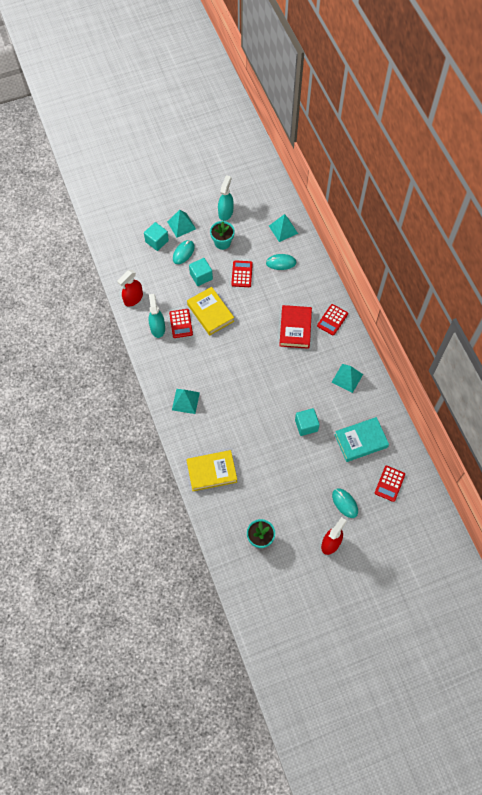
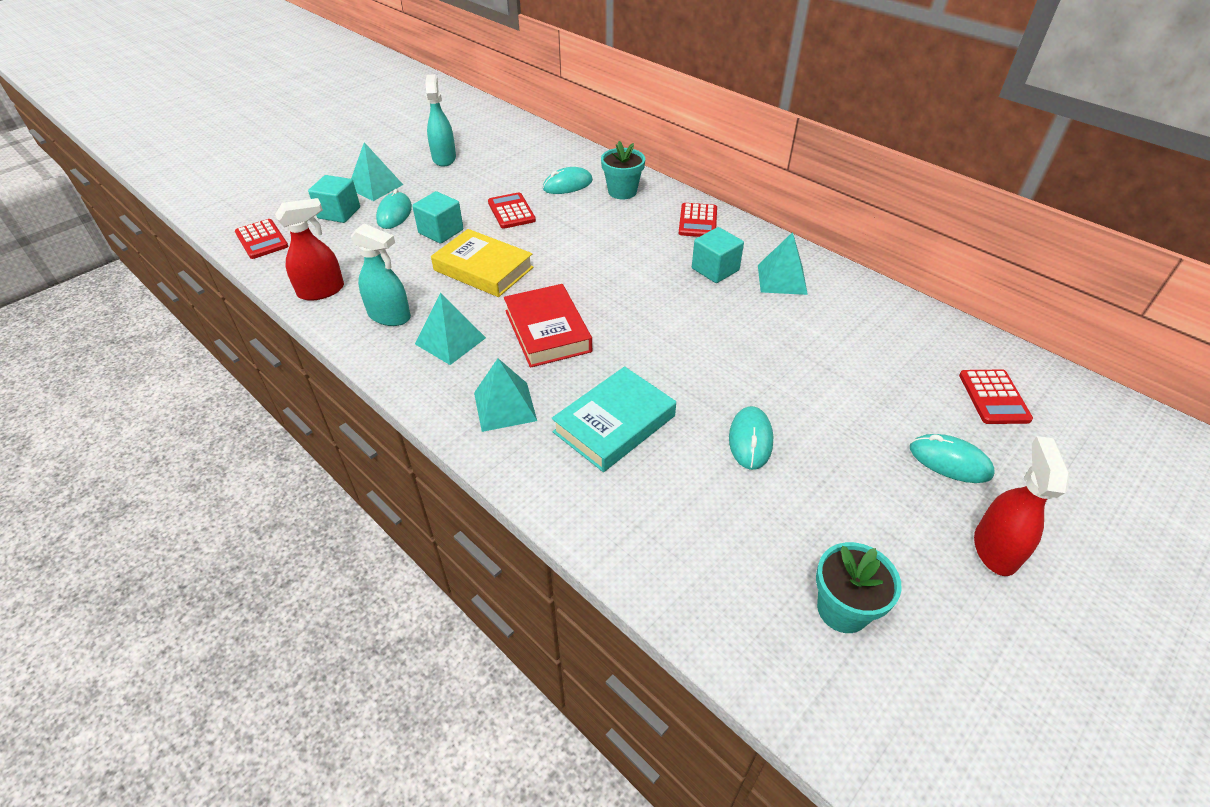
camera: 25 degrees left, 20 degrees down
(133, 298) = (321, 291): red spray bottle -> red spray bottle turned 135 degrees counterclockwise
(157, 328) = (389, 316): turquoise spray bottle -> turquoise spray bottle turned 150 degrees clockwise
(181, 323) = (434, 297): red calculator -> red calculator (262, 240)
(212, 472) = (637, 513): yellow book -> none
(222, 242) = (457, 188): turquoise flower pot -> turquoise flower pot (622, 191)
(273, 459) = (750, 440): none -> turquoise mouse
(283, 229) = (547, 153): turquoise pyramid -> turquoise pyramid (450, 341)
(295, 328) = (646, 247): red book -> red book (547, 331)
(306, 425) = (768, 364): turquoise cube -> turquoise cube (715, 269)
(361, 441) = (882, 353): turquoise book -> turquoise book (614, 424)

